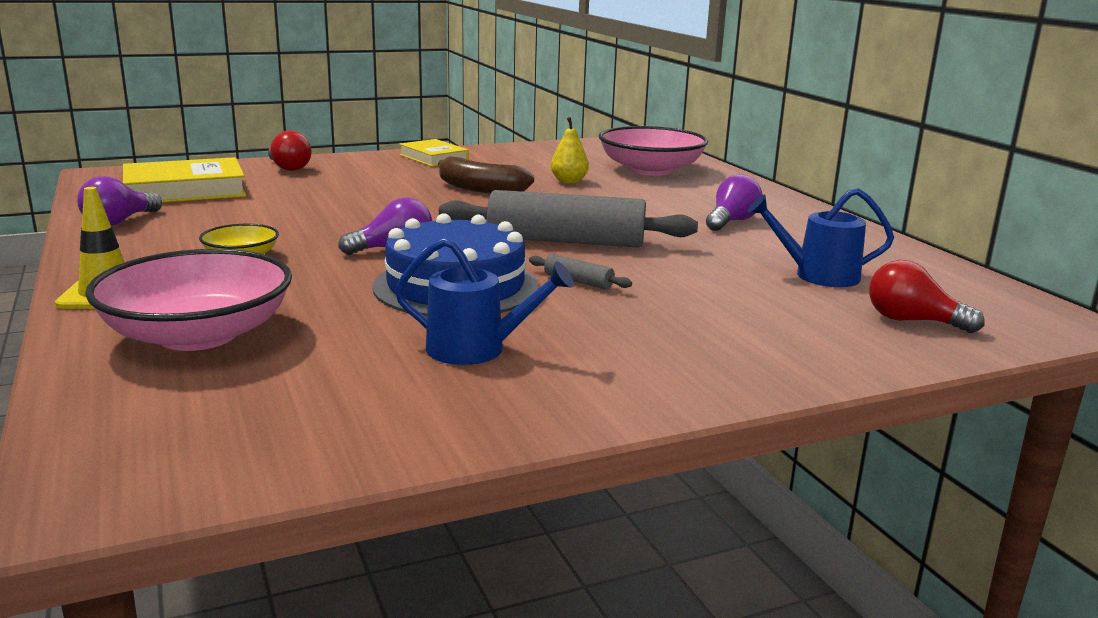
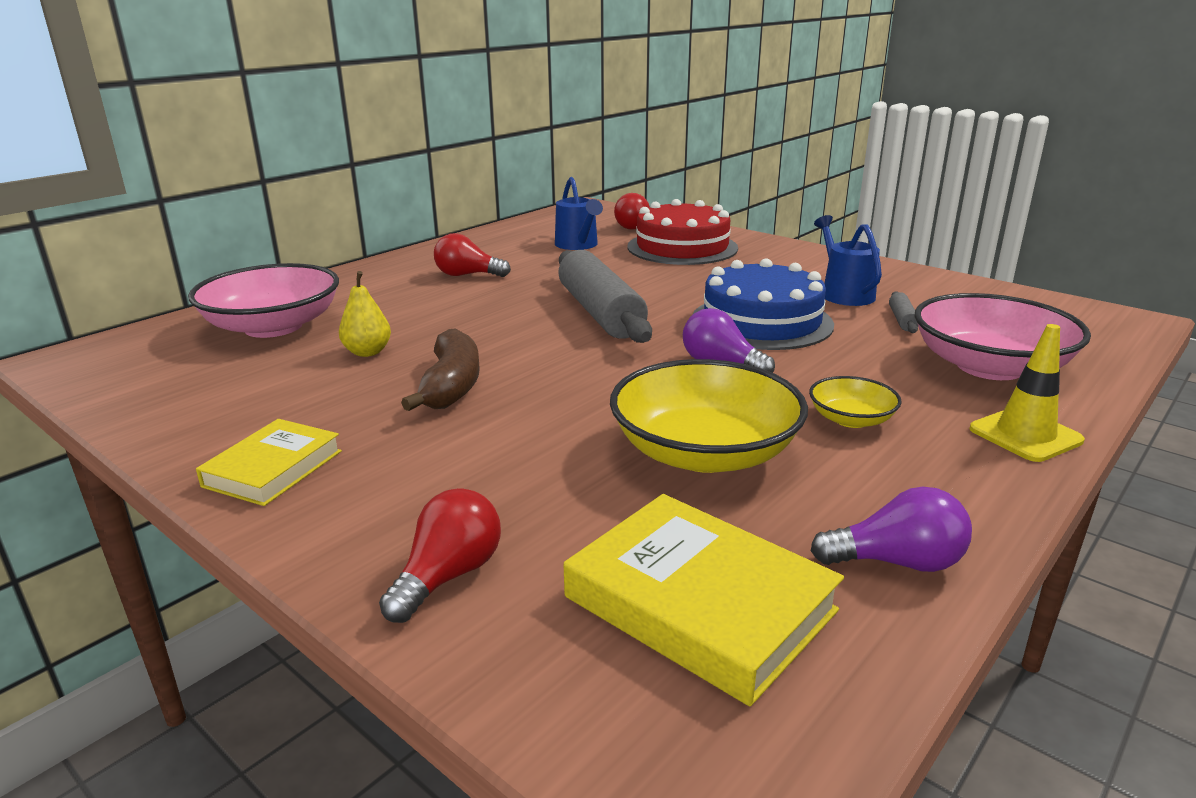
camera: 115 degrees left, 5 degrees up
(287, 217) = (704, 452): none -> yellow bowl
(578, 281) = (689, 293): grey rolling pin -> grey rolling pin (902, 320)
(731, 221) = (467, 275): purple light bulb -> red light bulb
(769, 322) = (682, 247): none -> red cake

